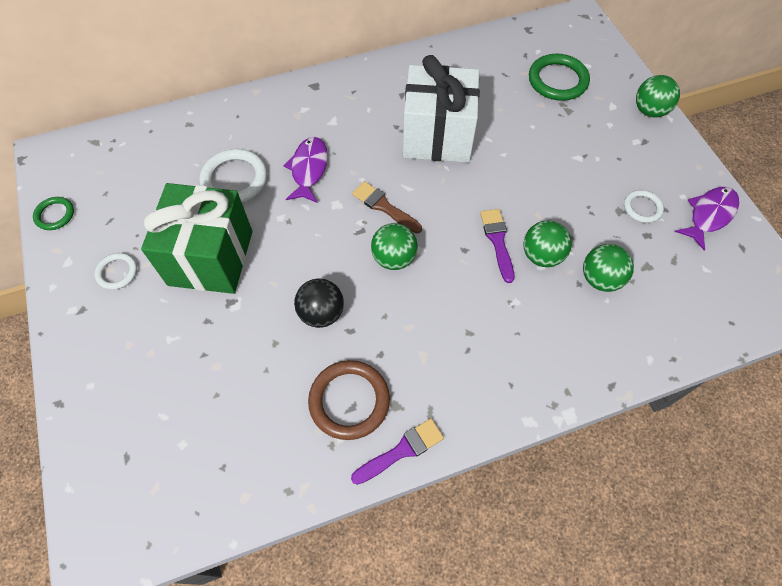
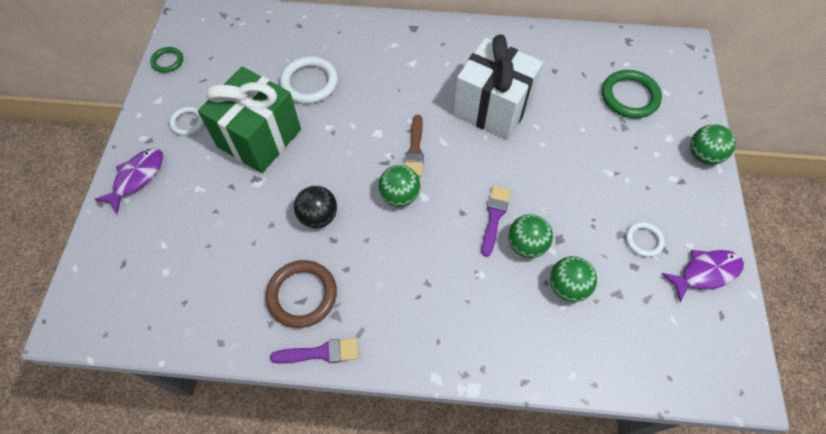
camera: 25 degrees right, 0 degrees up
(308, 169) = (371, 96): purple fish -> purple fish (137, 178)
(384, 207) = (415, 150): brown brush -> brown brush turned 150 degrees counterclockwise

